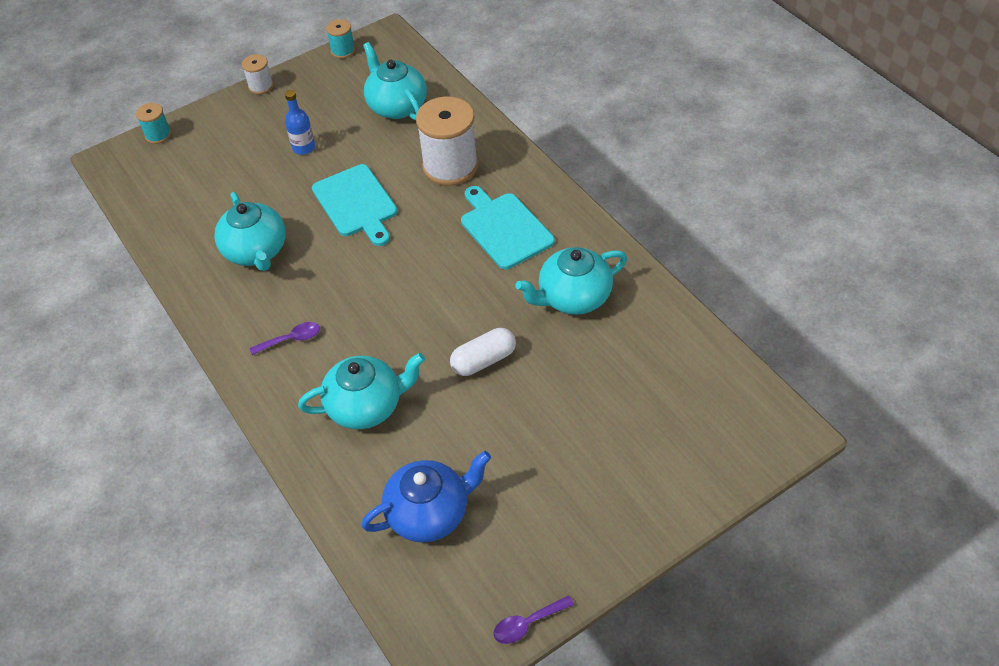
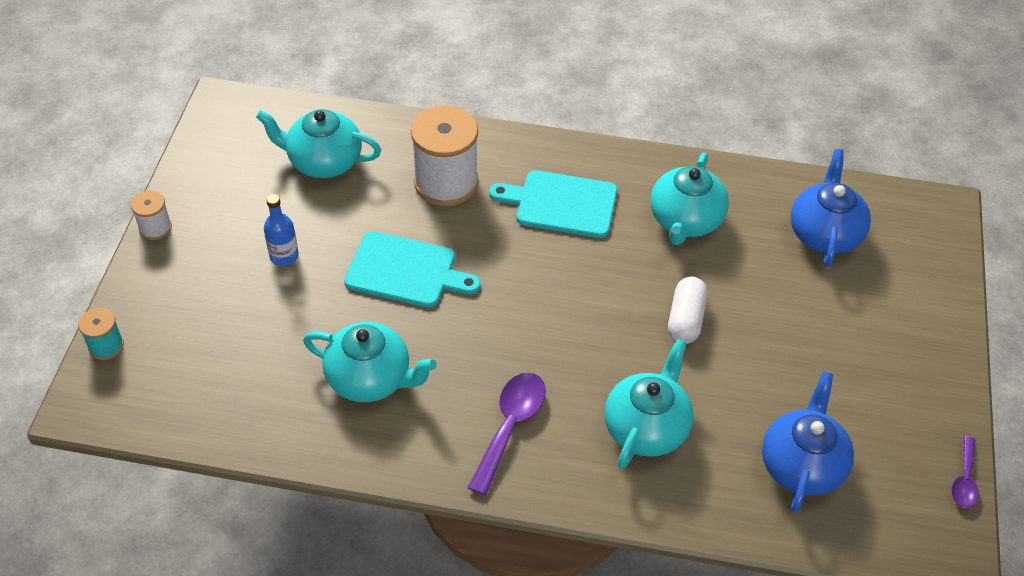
camera: 50 degrees left, 0 degrees up
(291, 339) = (510, 427): purple spoon -> purple spoon, size x1.70
(343, 51) = (197, 143): turquoise spool -> none
(665, 379) = (824, 233): none -> blue teapot

